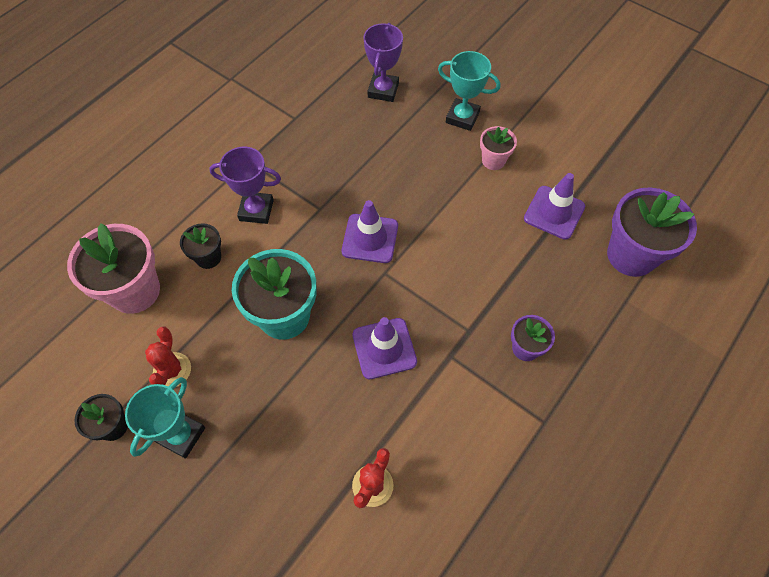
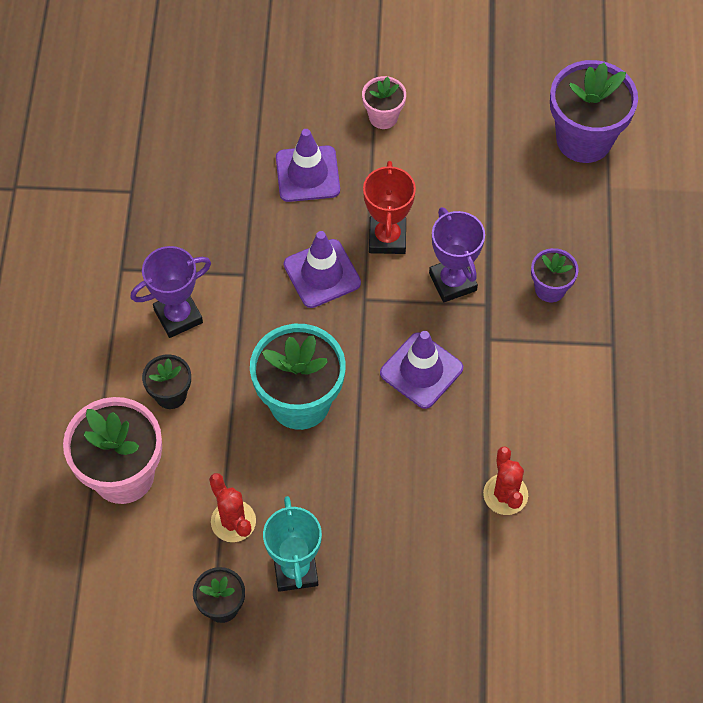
camera: 35 degrees left, 0 degrees up
(383, 90) = (204, 103): purple trophy -> purple trophy (452, 282)
(433, 241) = (387, 238): none -> red trophy
(462, 117) = (315, 86): turquoise trophy -> none
(554, 212) = (483, 138): purple traffic cone -> purple traffic cone (307, 174)

